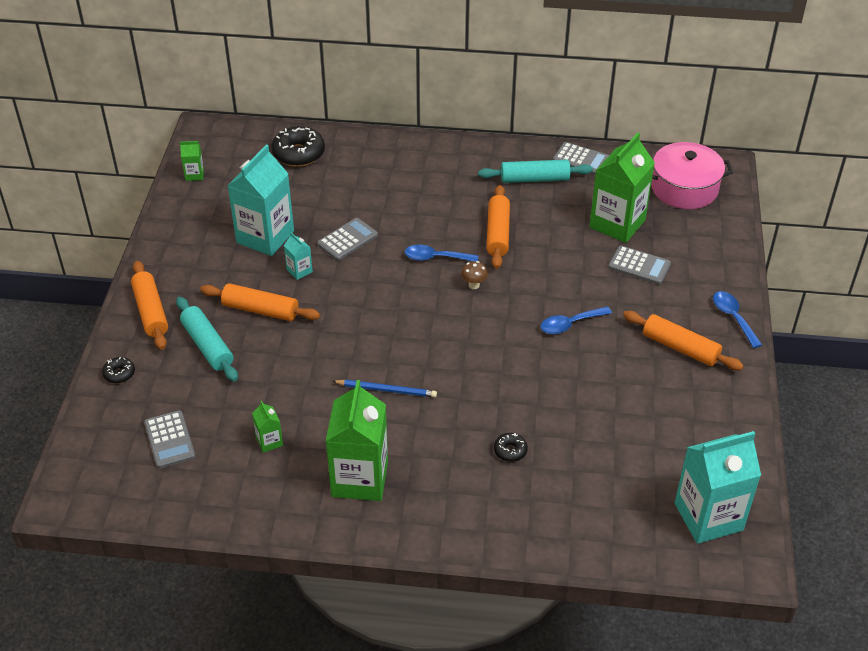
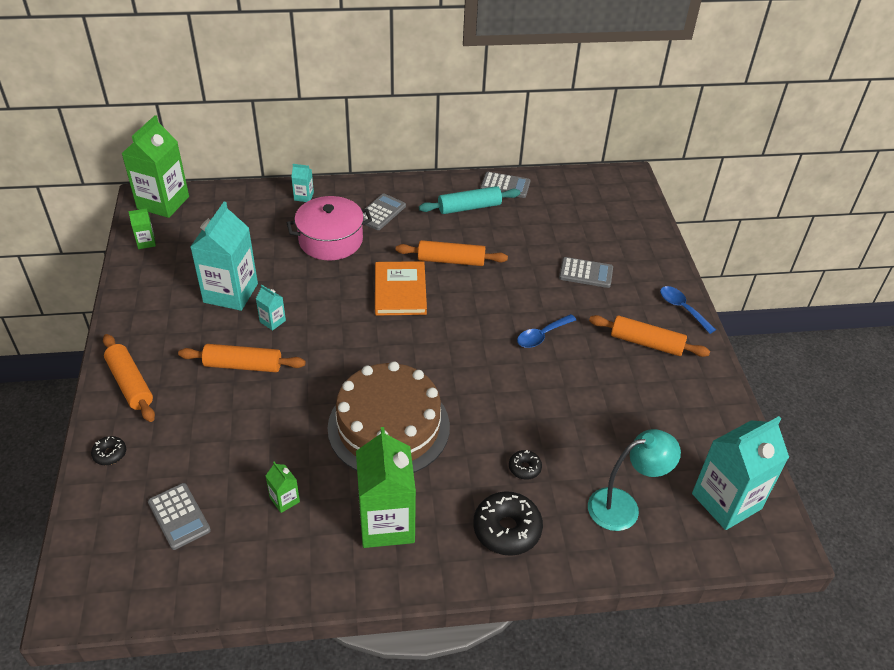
camera: 15 degrees left, 0 degrees up
(207, 346) = (197, 410): turquoise rolling pin -> none
(298, 154) = (244, 210): black donut -> black donut (507, 529)
(347, 240) = (312, 285): grey calculator -> grey calculator (380, 212)
(363, 146) = (304, 196): none -> turquoise carton
(386, 390) = (389, 426): blue pencil -> brown cake
(435, 258) = (400, 291): blue spoon -> orange book
(474, 285) = (443, 312): brown mushroom -> none
(498, 233) = (451, 260): orange rolling pin -> orange rolling pin turned 75 degrees counterclockwise
(599, 503) = (623, 506): none -> turquoise lamp
(617, 224) = (554, 238): green carton -> green carton (163, 202)
(684, 188) = (601, 200): pink pot -> pink pot (330, 240)

